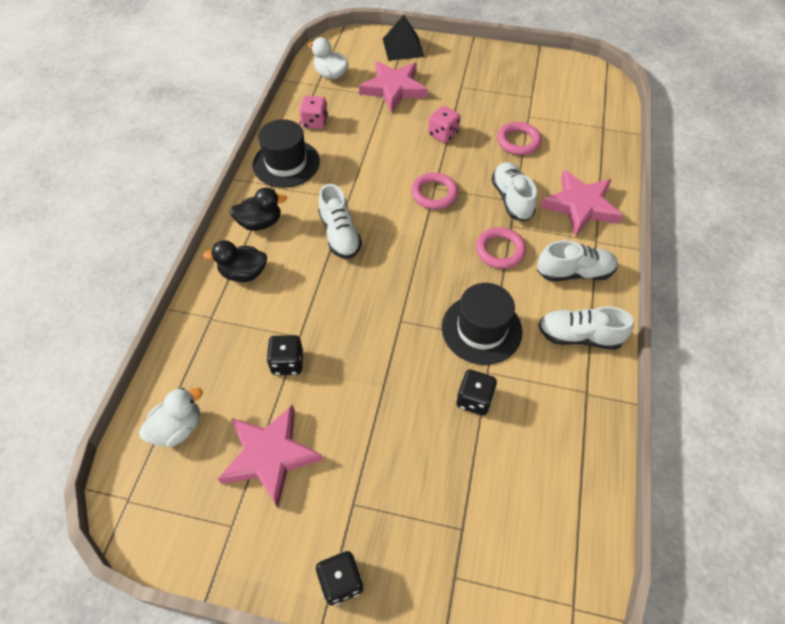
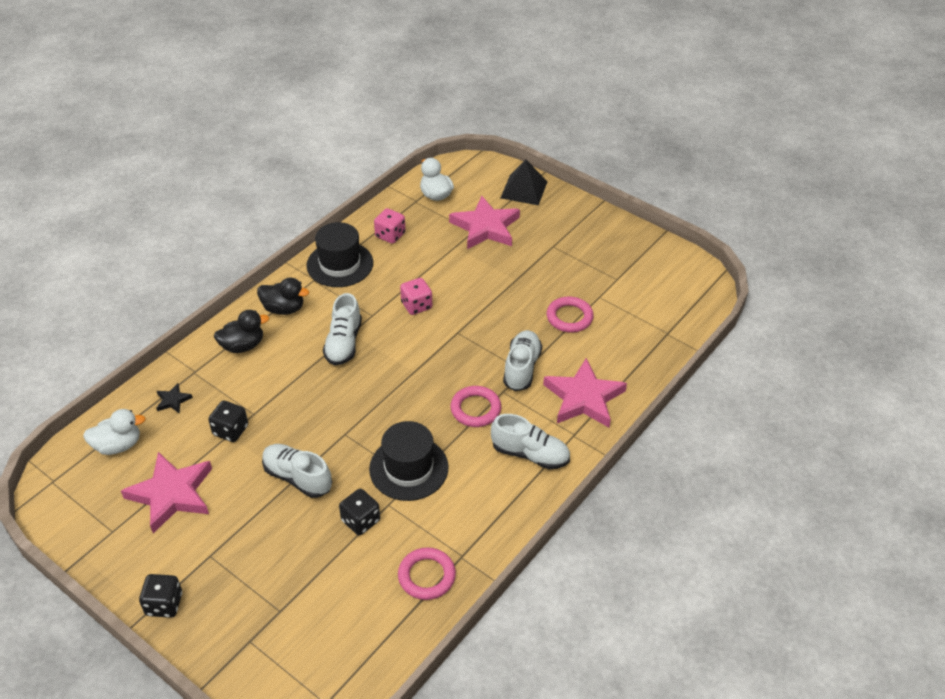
camera: 25 degrees right, 10 degrees down
(207, 356) = (173, 400): none -> black star
(243, 273) = (243, 346): black duck -> black duck turned 135 degrees clockwise
(434, 194) = (452, 337): pink ring -> pink ring (426, 576)
(443, 134) = (501, 286): pink dice -> pink dice (416, 305)
(579, 336) = (491, 509): white shoe -> white shoe (297, 477)

